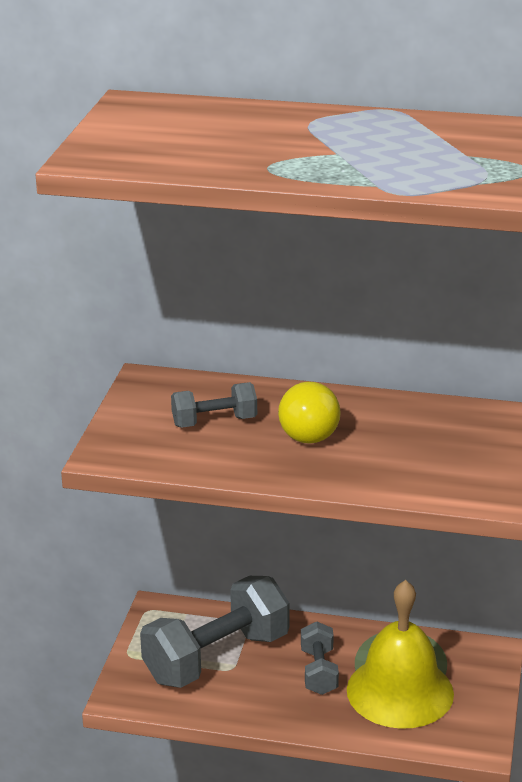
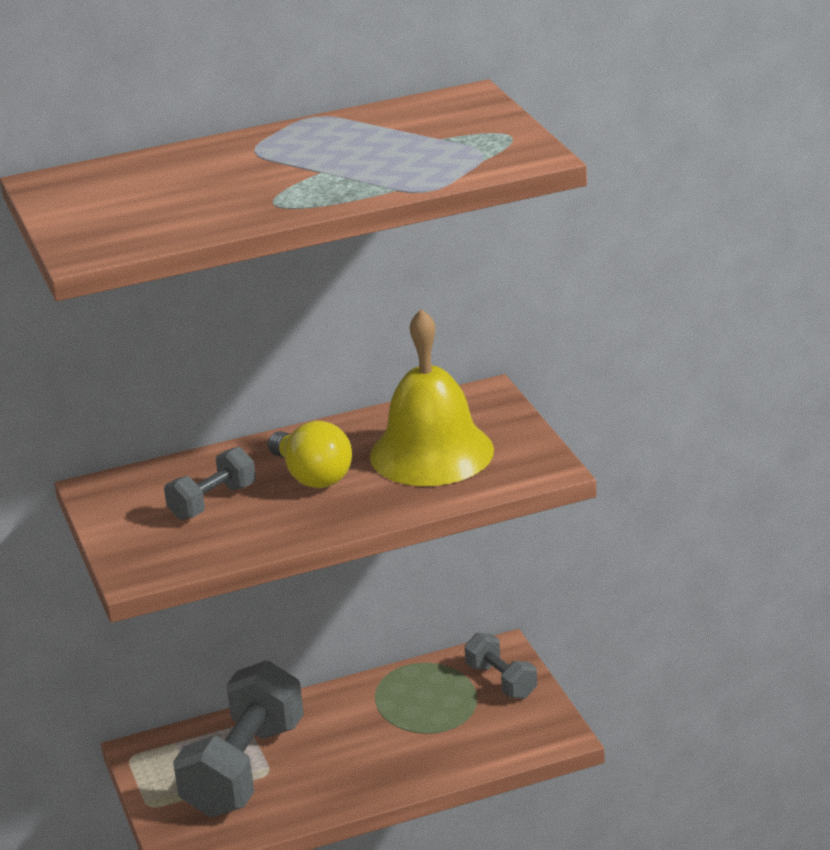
camera: 30 degrees left, 0 degrees up
(319, 672) = (356, 738): grey dumbbell -> grey dumbbell (501, 681)
(400, 691) = (447, 721): yellow bell -> yellow bell (431, 452)

